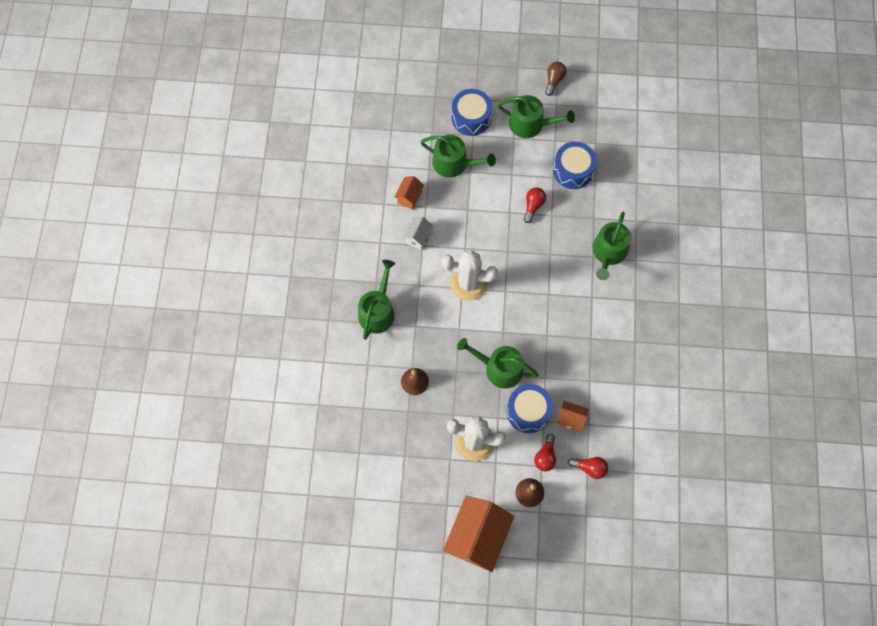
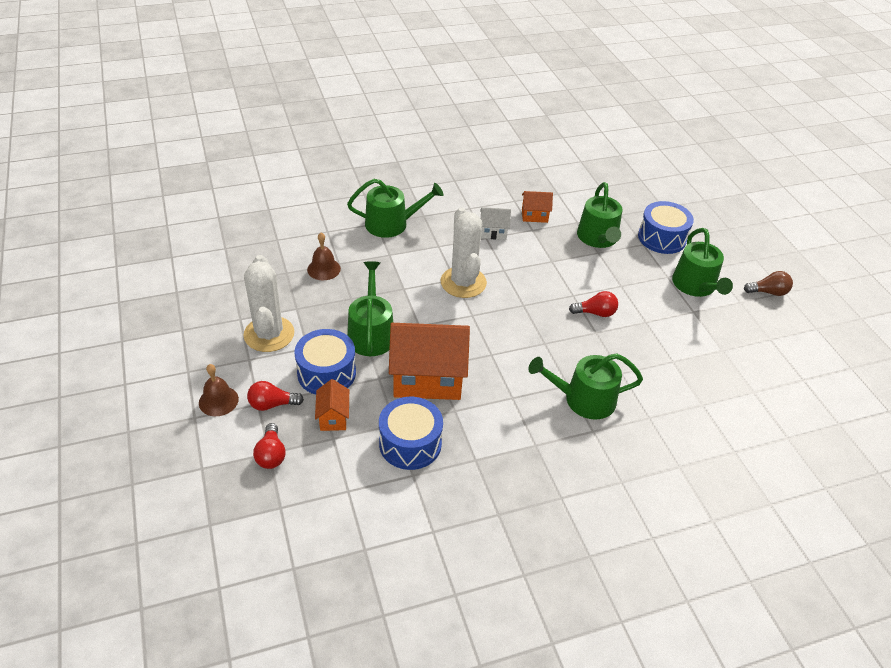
camera: 65 degrees right, 25 degrees down
(477, 537) = (146, 366): orange house -> orange house (427, 379)
(573, 170) = (668, 337): blue drum -> blue drum (410, 443)

